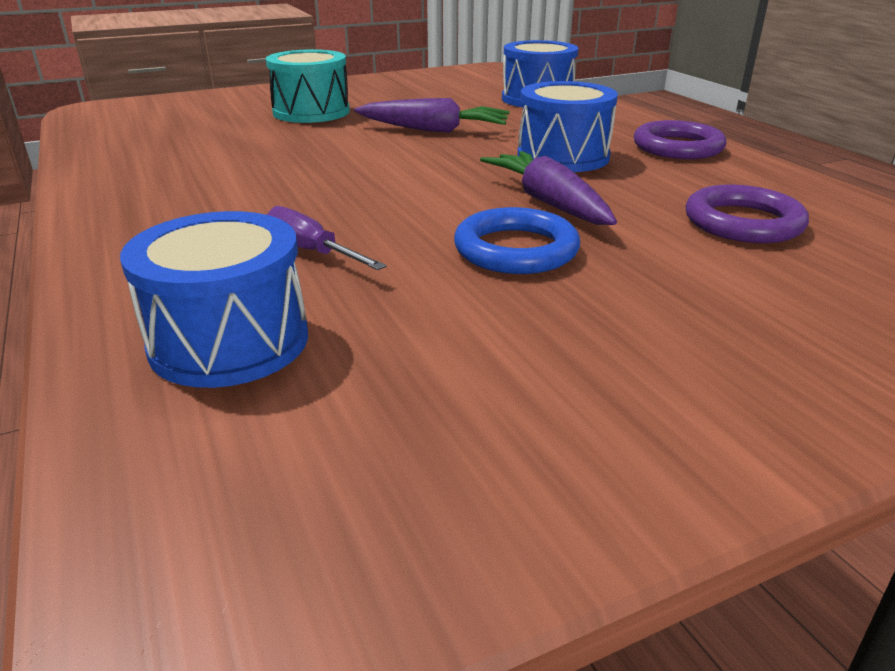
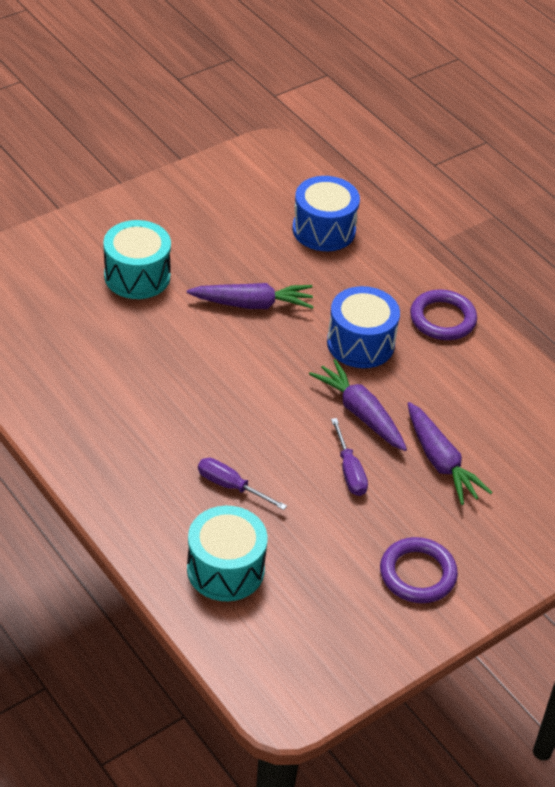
camera: 15 degrees left, 15 degrees up
(229, 341) = (225, 569): blue drum -> turquoise drum
(516, 249) = (349, 471): blue ring -> purple screwdriver
(675, 250) = (440, 461): none -> purple carrot
(743, 222) = (481, 425): purple ring -> purple ring (417, 574)

